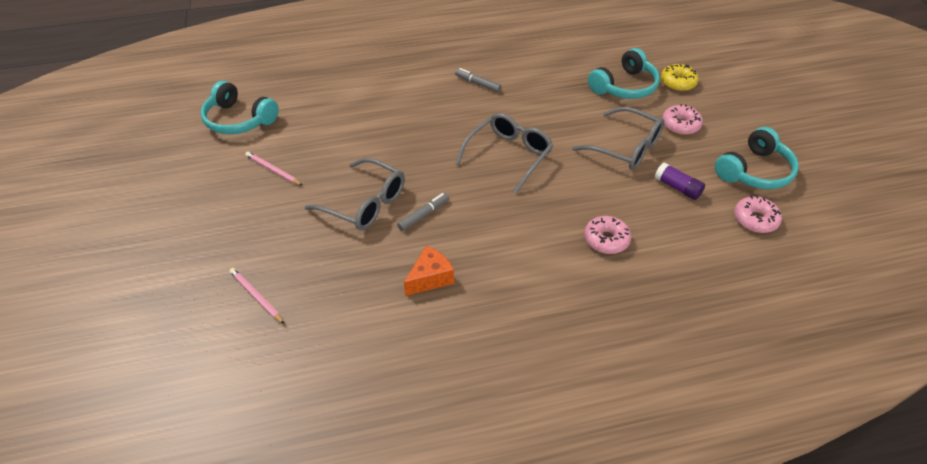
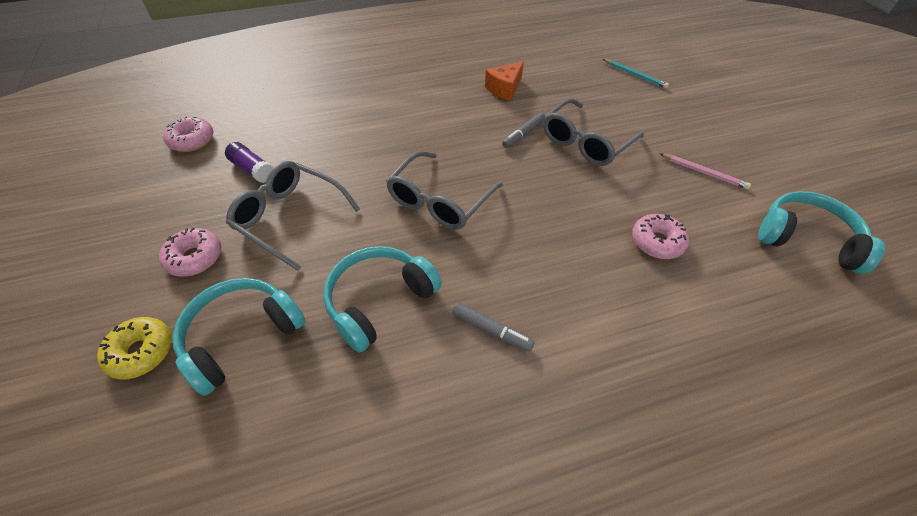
camera: 175 degrees right, 5 degrees up
(256, 296) = (634, 75): pink pencil -> turquoise pencil
(365, 203) = (585, 142): grey glasses -> grey glasses turned 75 degrees counterclockwise
(606, 240) = (349, 119): pink donut -> pink donut (656, 242)
(754, 171) = (147, 192): turquoise headphones -> turquoise headphones (379, 301)

